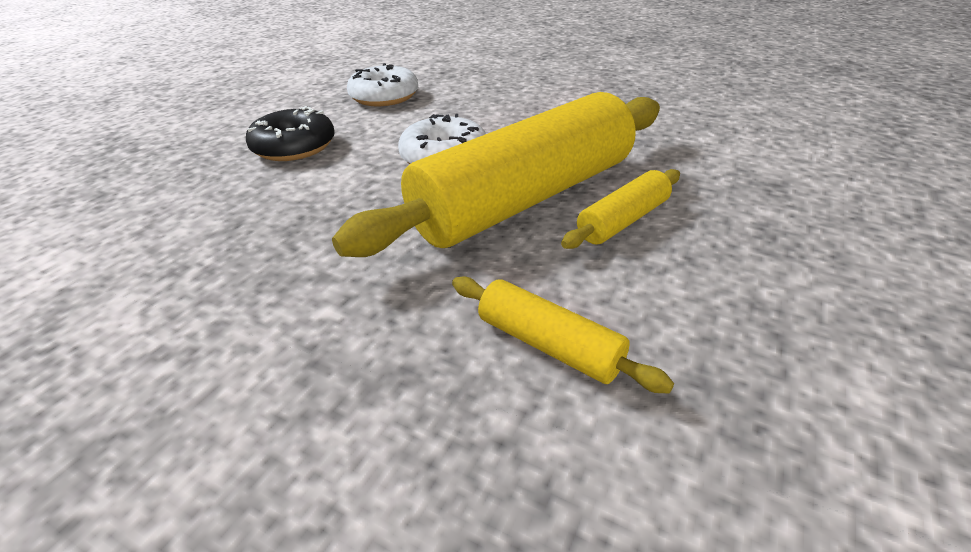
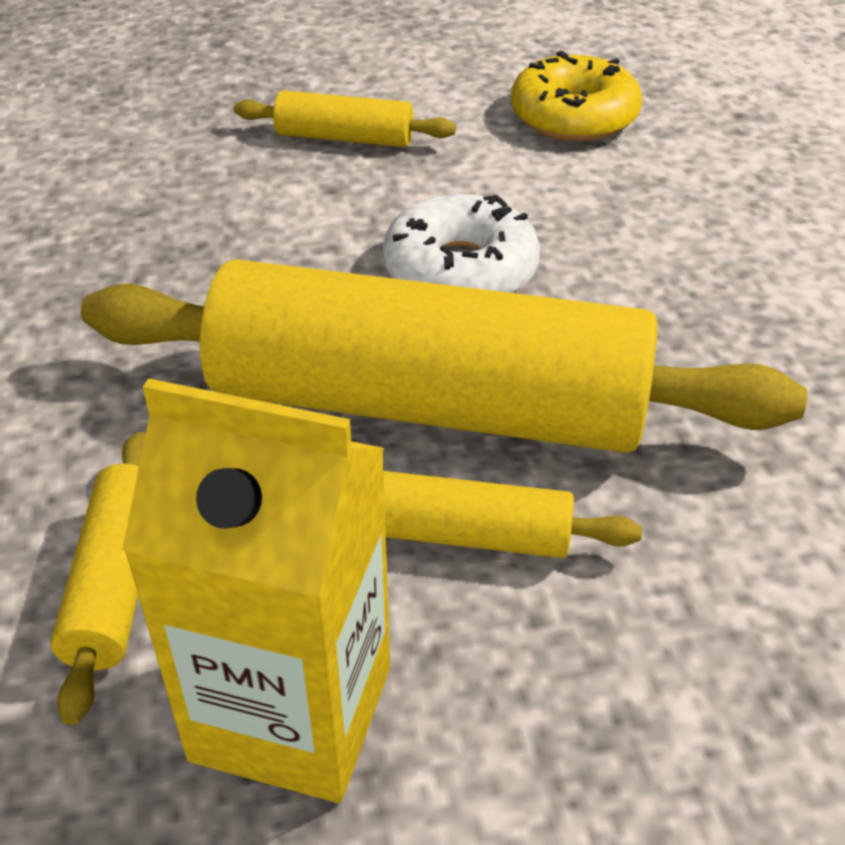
camera: 50 degrees right, 5 degrees up
(294, 147) = (344, 138): black donut -> yellow rolling pin
(384, 97) = (573, 117): white donut -> yellow donut
(700, 314) = (292, 713): none -> yellow carton

